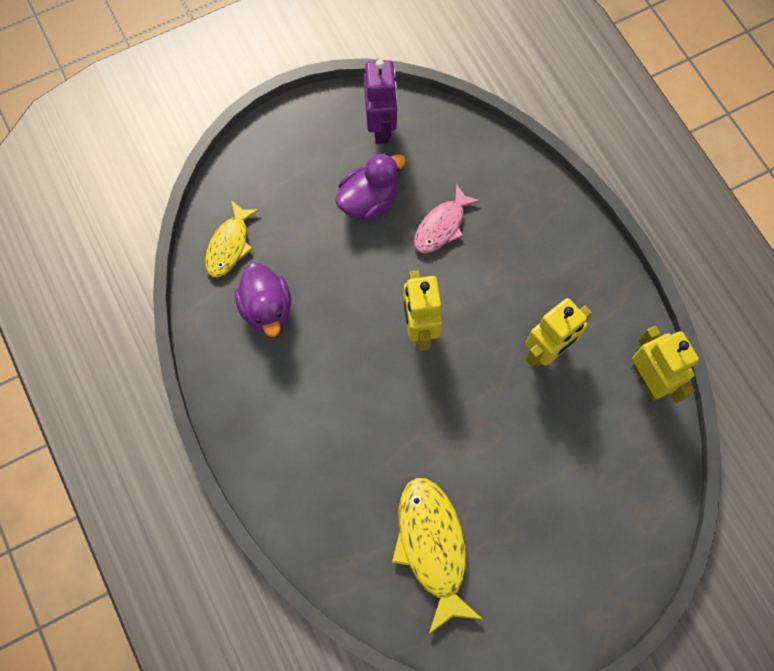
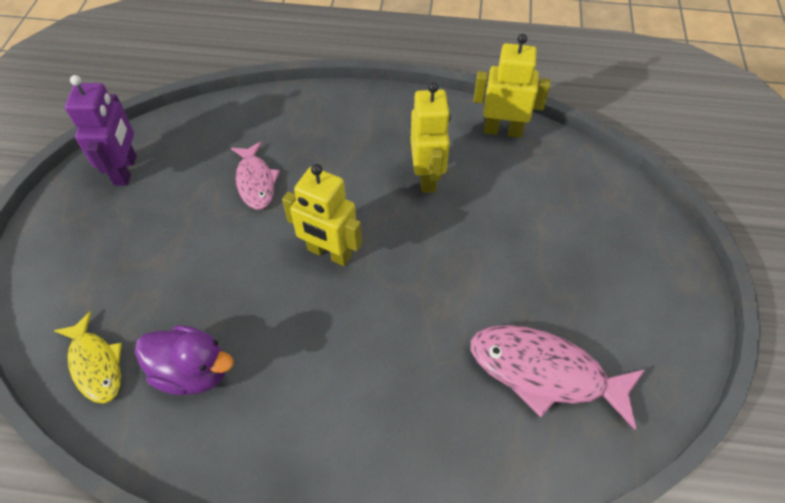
camera: 55 degrees left, 15 degrees down
(369, 201) = (179, 219): purple duck -> none
(381, 127) = (126, 170): purple robot -> purple robot turned 60 degrees clockwise
(432, 547) = (545, 372): yellow fish -> pink fish

